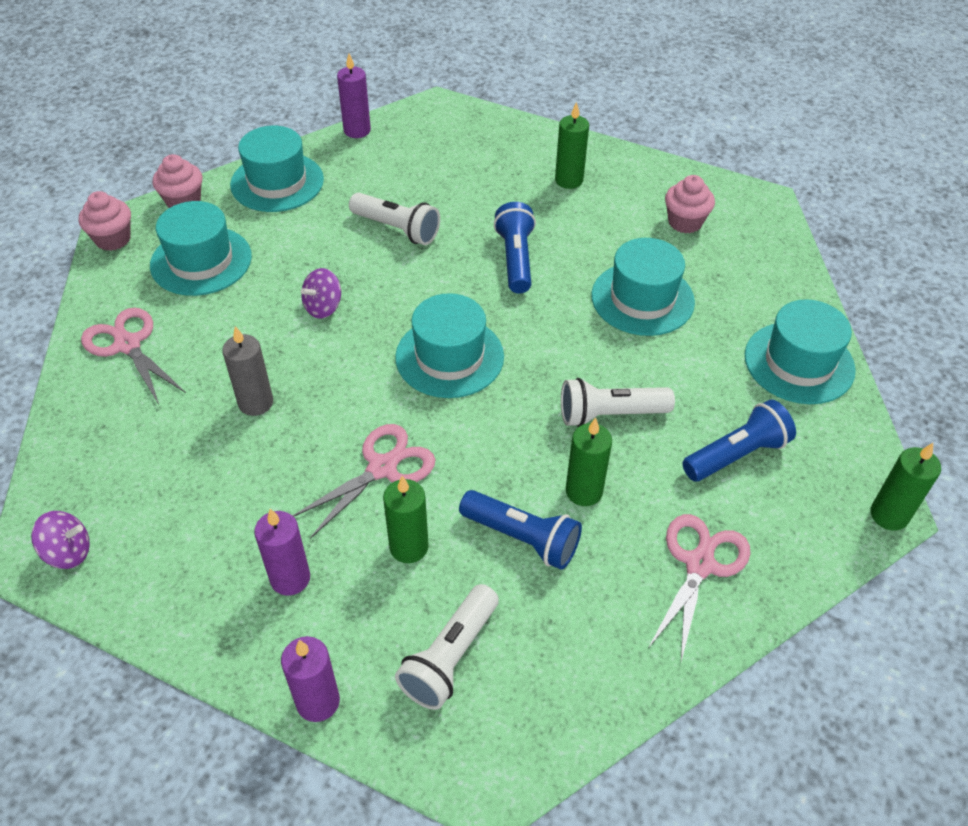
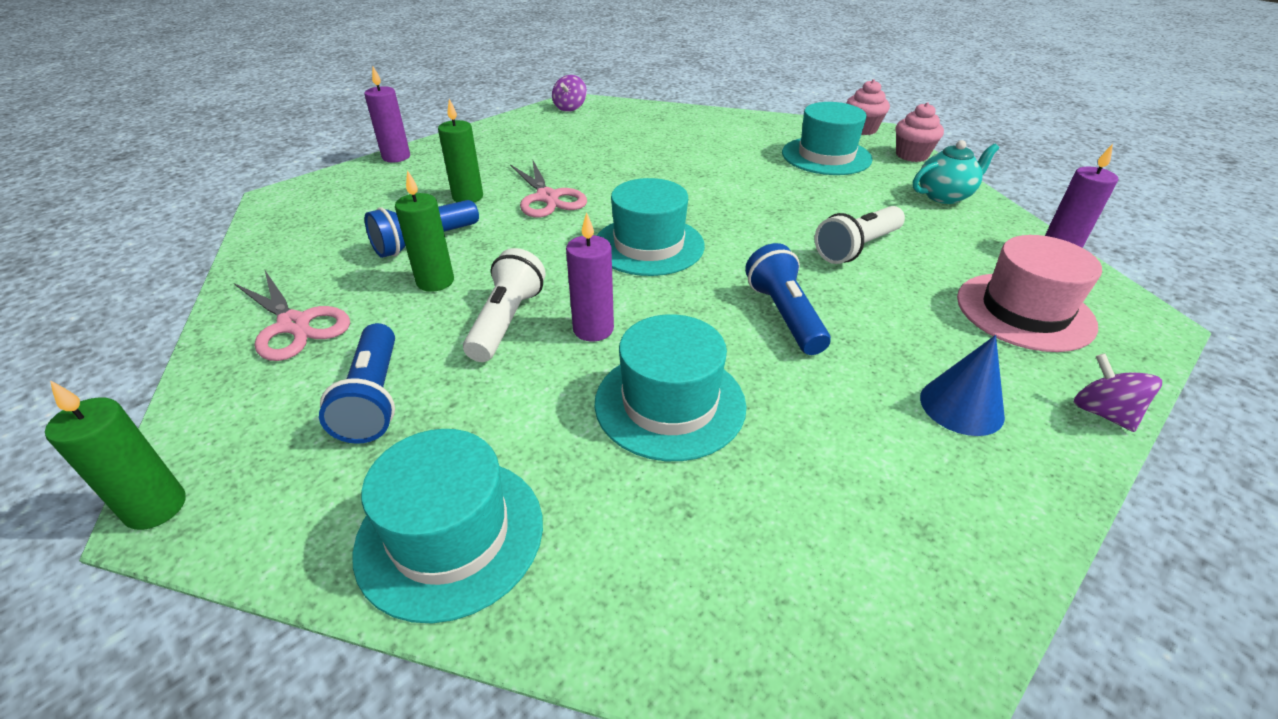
camera: 110 degrees right, 10 degrees down
(127, 345) = (736, 128): pink scissors -> none
(256, 403) = (650, 162): grey candle -> none
(277, 182) = (944, 196): turquoise hat -> turquoise teapot
(290, 578) = (487, 158): purple candle -> purple candle (593, 329)
(323, 307) = (746, 197): purple spinning top -> purple spinning top (1102, 413)
(450, 657) = (369, 198): white flashlight -> none
(451, 151) = (1024, 311): none -> pink hat
(515, 259) = (784, 315): blue flashlight -> blue flashlight turned 120 degrees counterclockwise
(569, 180) = (961, 406): green candle -> blue cone
(685, 222) = (836, 519): pink cupcake -> none

